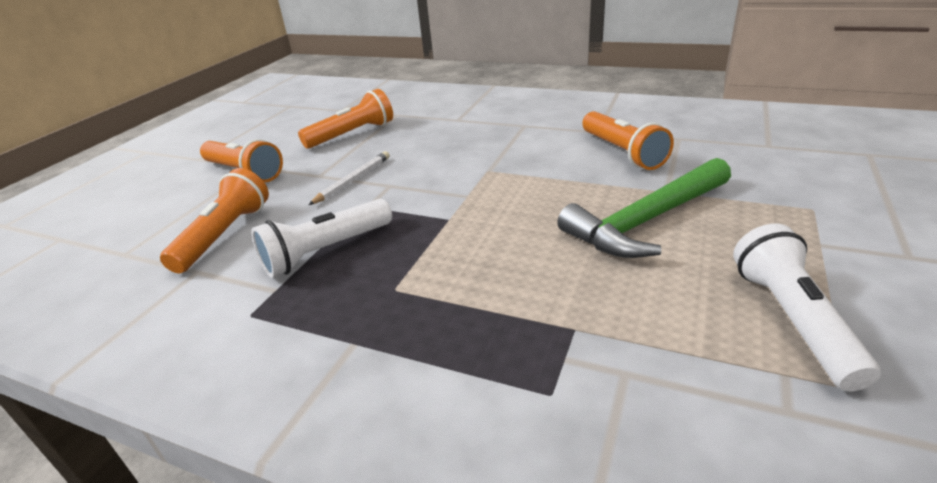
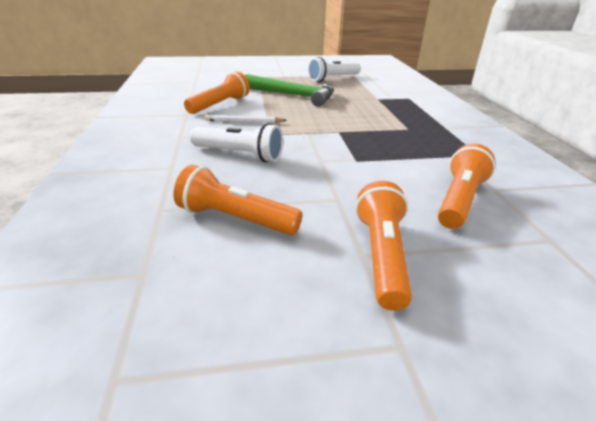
camera: 125 degrees left, 0 degrees up
(224, 235) = (459, 200): orange flashlight -> orange flashlight turned 135 degrees clockwise
(326, 251) = (412, 154): white flashlight -> white flashlight (239, 154)
(353, 180) = (329, 177): white pencil -> white pencil (244, 122)

